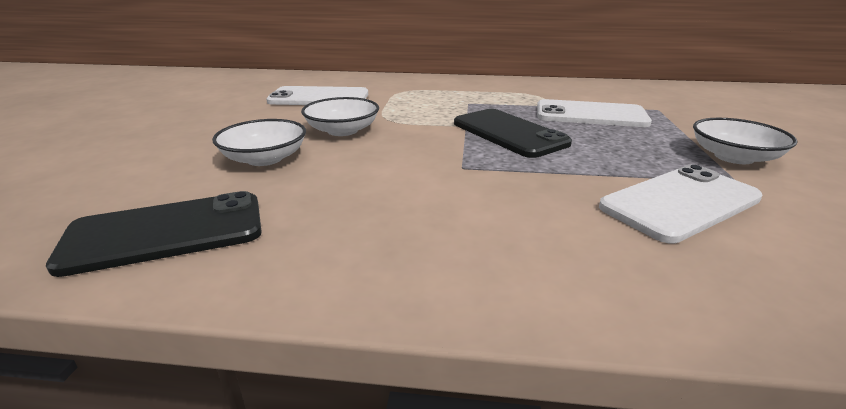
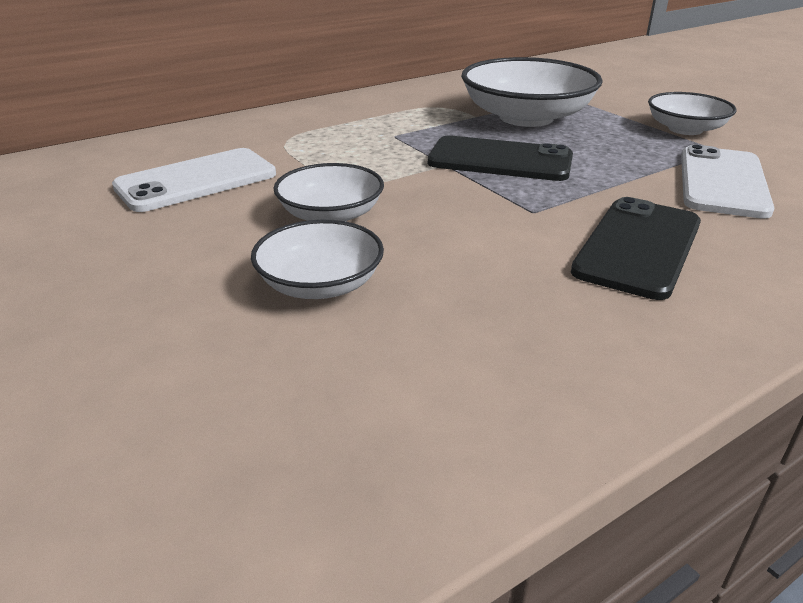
camera: 40 degrees left, 5 degrees up
(166, 233) = (418, 413): black phone -> black phone (638, 247)
(590, 115) = (526, 117): white phone -> white bowl

